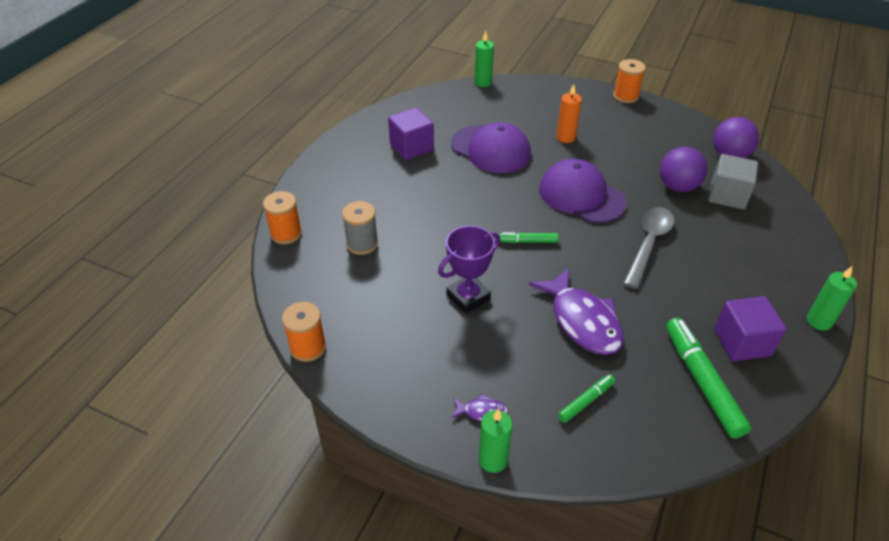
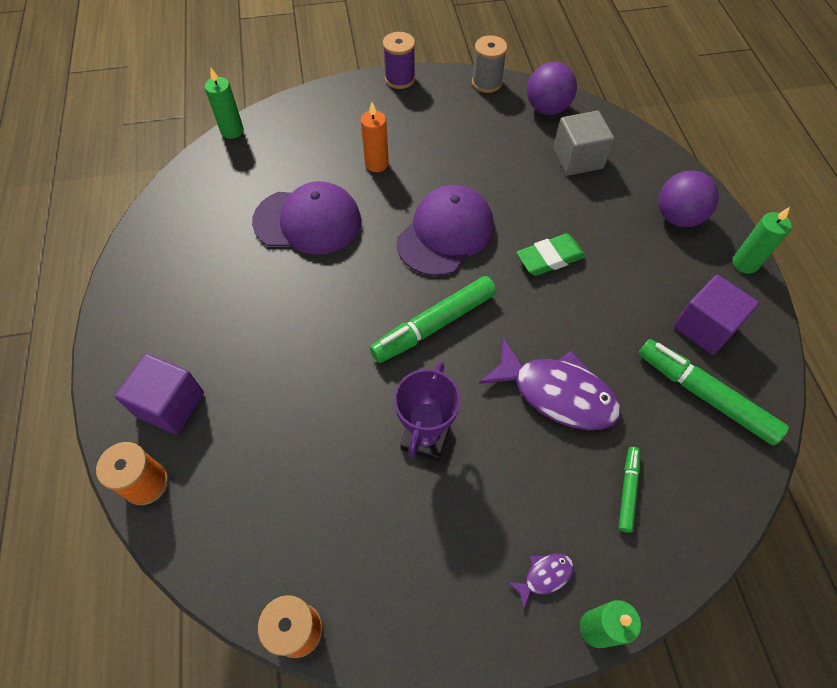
camera: 35 degrees left, 15 degrees up
(362, 244) = (254, 439): grey spool -> grey spool (486, 83)
(411, 147) = (213, 266): purple cube -> purple cube (170, 404)
(527, 241) = (434, 325): green marker -> green marker, size x1.90
(581, 195) = (445, 233): purple cap -> purple cap turned 120 degrees clockwise
(625, 96) = (400, 79): orange spool -> purple spool
(649, 243) = (550, 258): grey spoon -> green eraser
(677, 187) = (527, 171): purple ball -> purple ball (677, 217)

